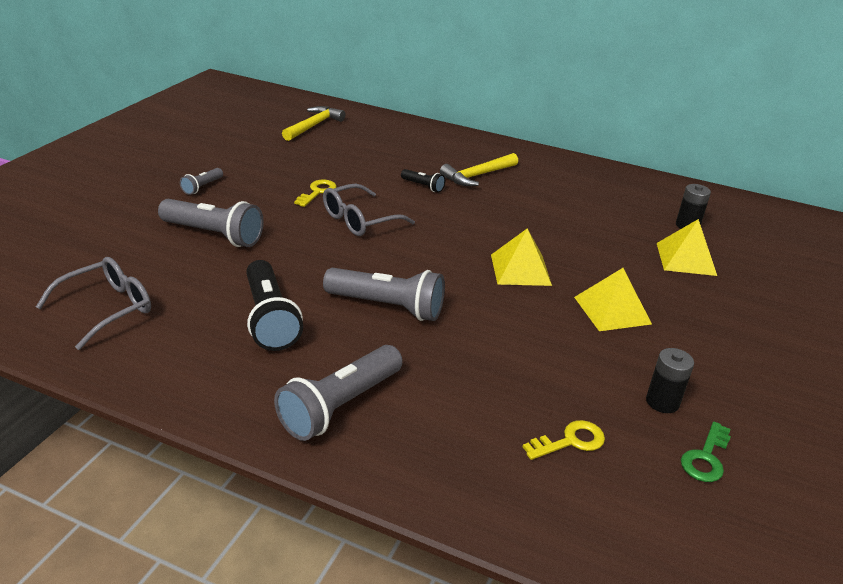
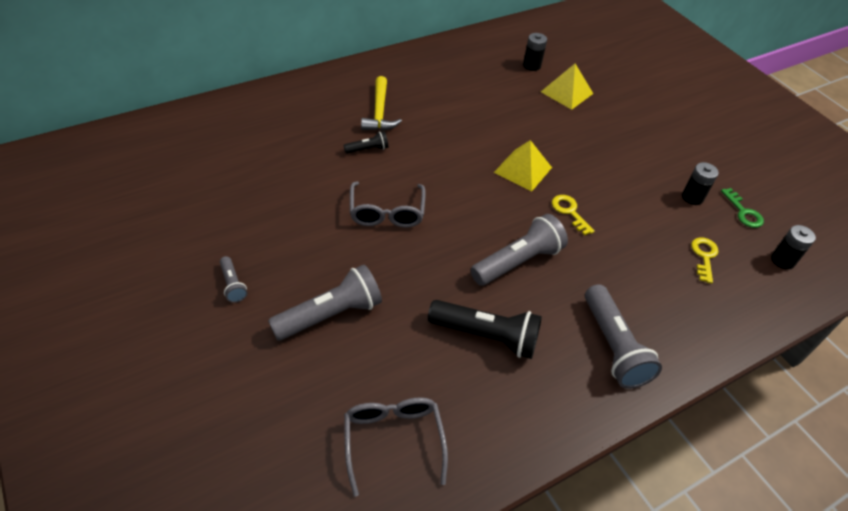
camera: 55 degrees left, 15 degrees up
(313, 126) = (189, 152): yellow hammer -> none
(317, 192) = (318, 213): yellow key -> yellow key (569, 212)
(612, 310) = (597, 159): yellow pyramid -> none
(666, 524) = (782, 260): none -> black battery

